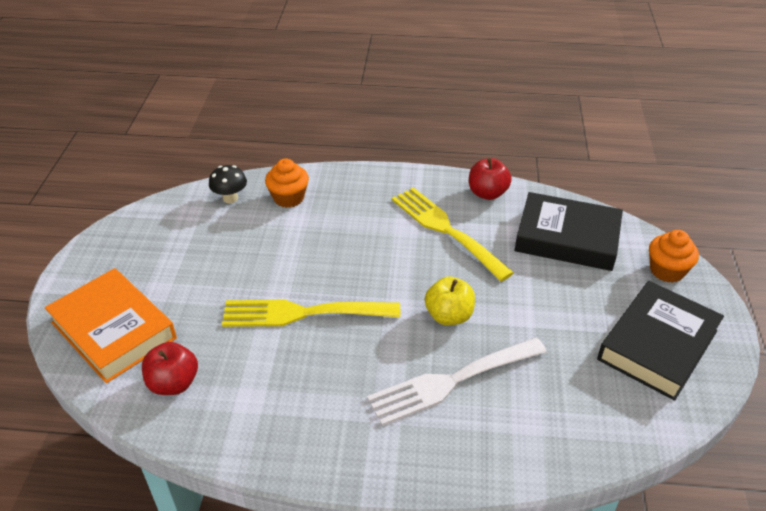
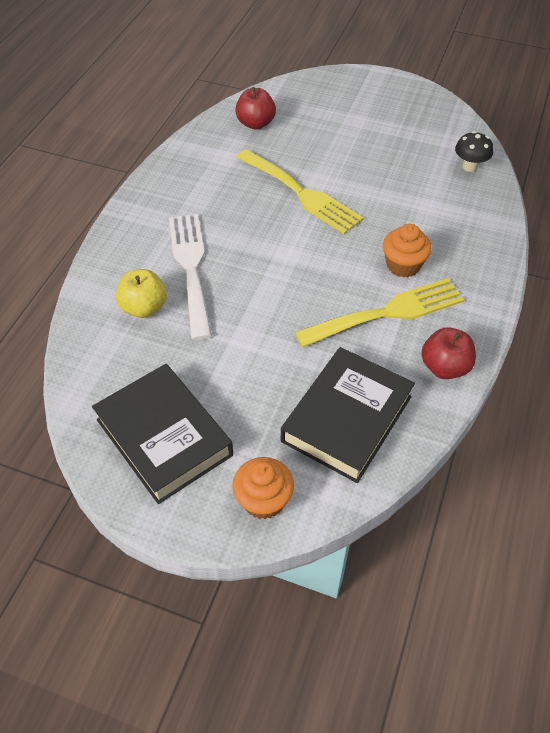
camera: 105 degrees right, 10 degrees up
(113, 330) = (318, 98): orange book -> none
(288, 198) = (463, 204): orange cupcake -> orange cupcake (403, 265)
(302, 313) = (301, 193): yellow fork -> yellow fork turned 120 degrees clockwise
(449, 316) = (264, 285): yellow apple -> yellow apple (144, 307)

